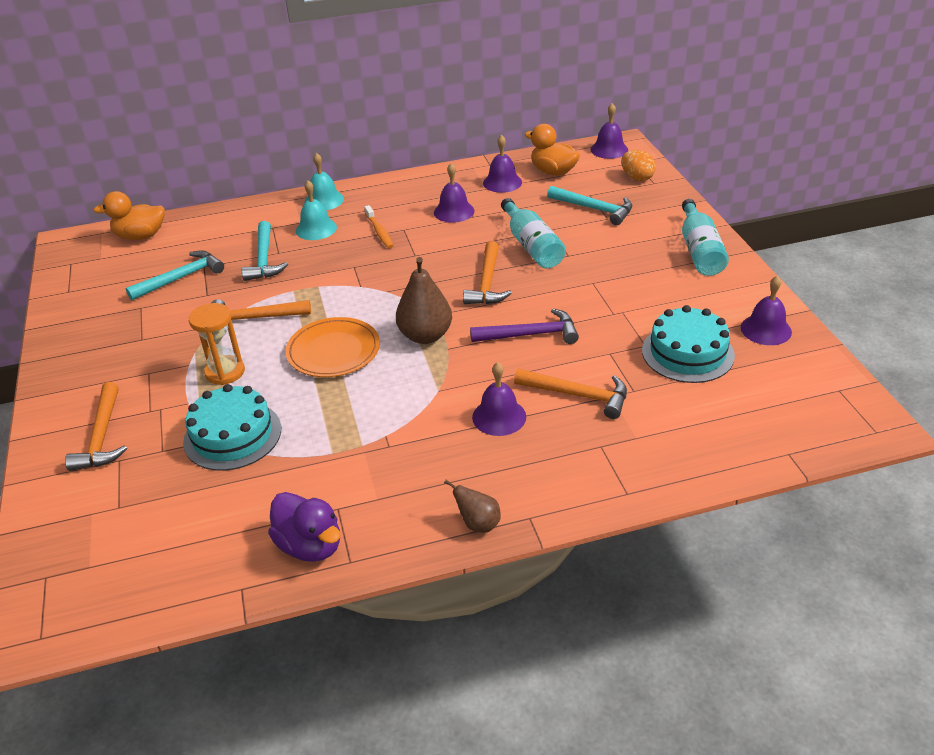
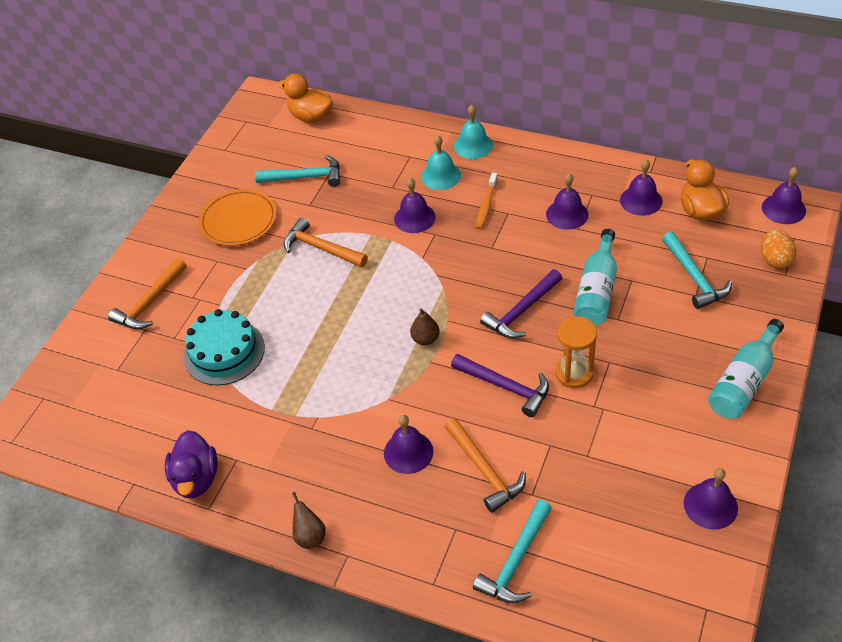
camera: 40 degrees right, 10 degrees up
(225, 372) = (263, 290): orange hourglass -> orange hourglass (574, 373)
(264, 259) = (376, 189): turquoise hammer -> turquoise hammer (515, 561)
(323, 263) = (414, 218): none -> purple bell
(333, 351) = (349, 314): orange plate -> orange plate (238, 220)
(425, 336) = (425, 339): brown pear -> brown pear, size x0.55
(487, 283) = (521, 311): orange hammer -> purple hammer
(687, 353) = (614, 486): turquoise cake -> none

